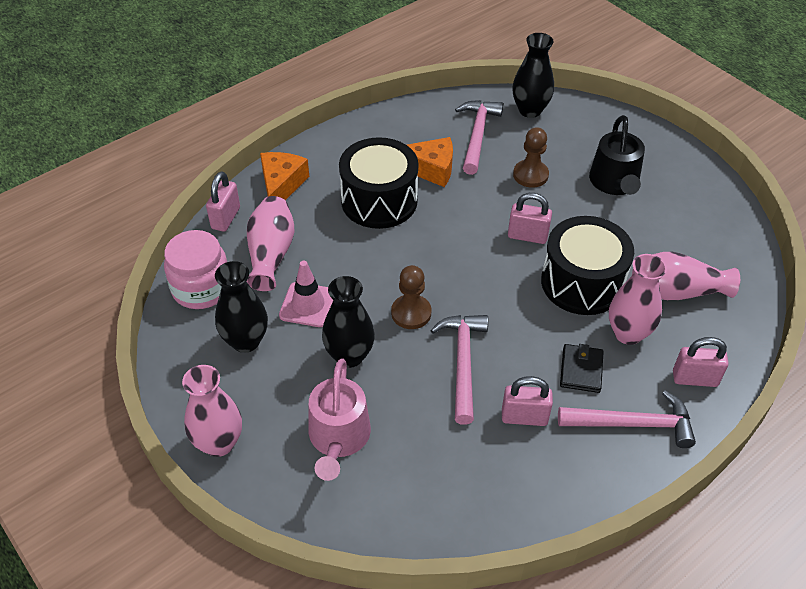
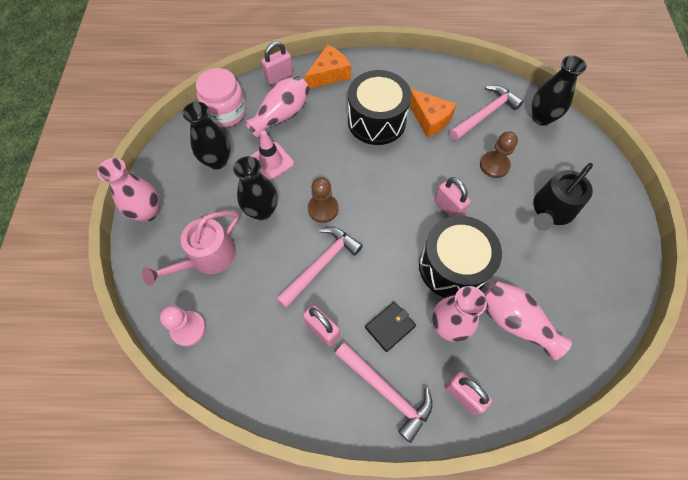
camera: 40 degrees right, 15 degrees up
(392, 515) = (188, 329): none -> pink pawn

